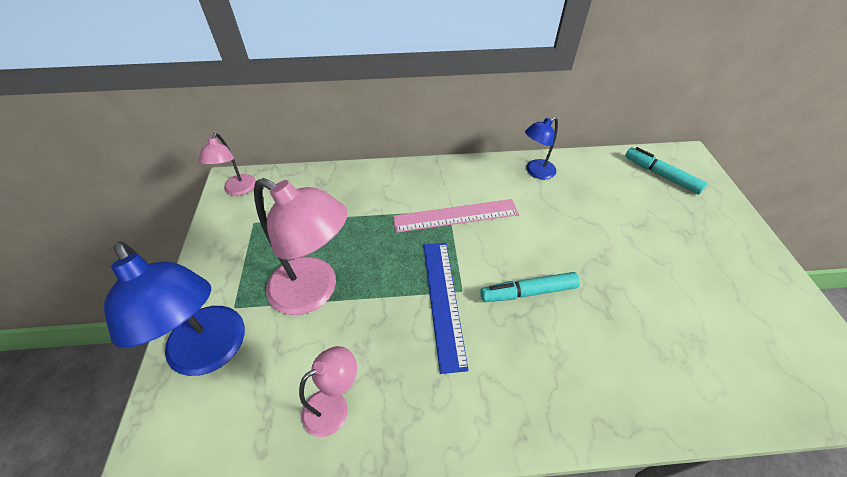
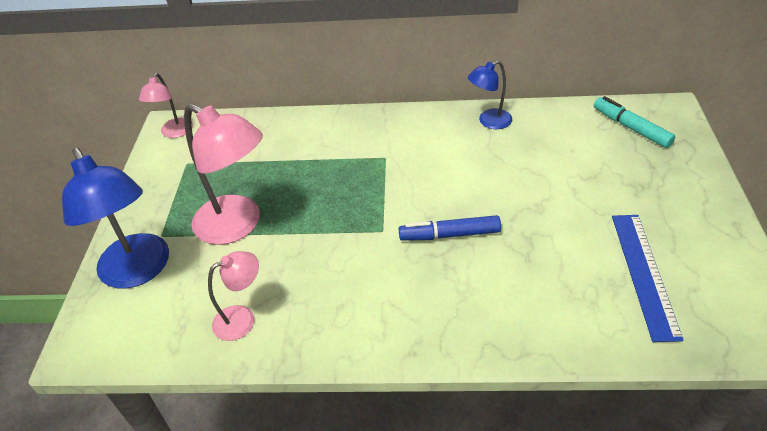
camera: 10 degrees right, 5 degrees down
(443, 301) = (362, 239): blue ruler -> blue ruler (644, 273)
(455, 216) = (391, 162): pink ruler -> none
(528, 292) = (449, 235): turquoise marker -> blue marker

